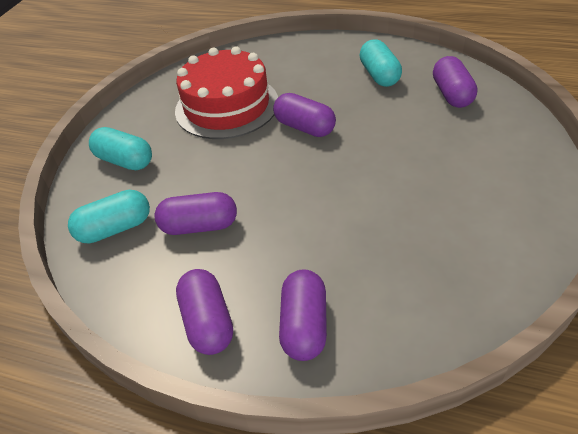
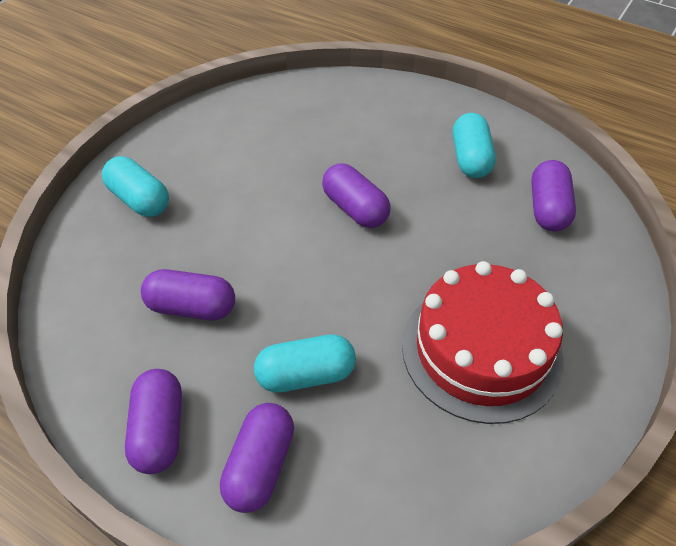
camera: 10 degrees right, 5 degrees up
(115, 228) = (101, 285): turquoise capsule -> turquoise capsule (306, 375)
(227, 106) = (276, 156): red cake -> red cake (481, 350)

